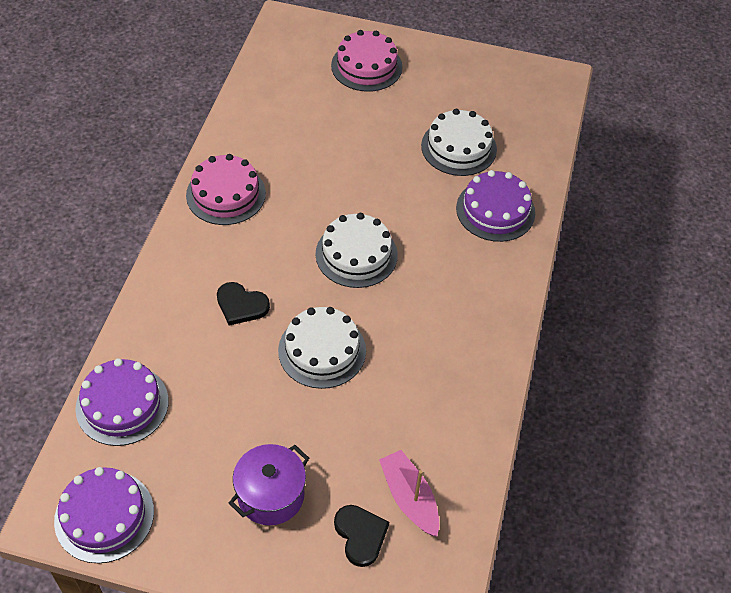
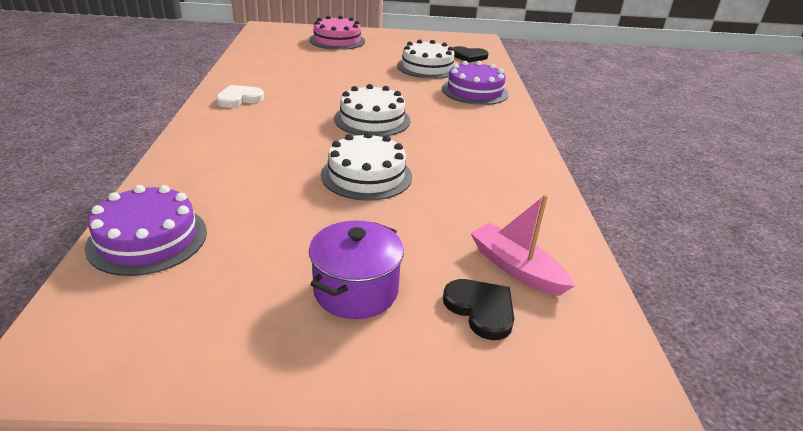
camera: 15 degrees left, 20 degrees down
(104, 516) = (129, 348): purple cake -> none
(226, 194) = (239, 99): pink cake -> white heart
(241, 305) = (273, 156): black heart -> black heart (469, 56)

